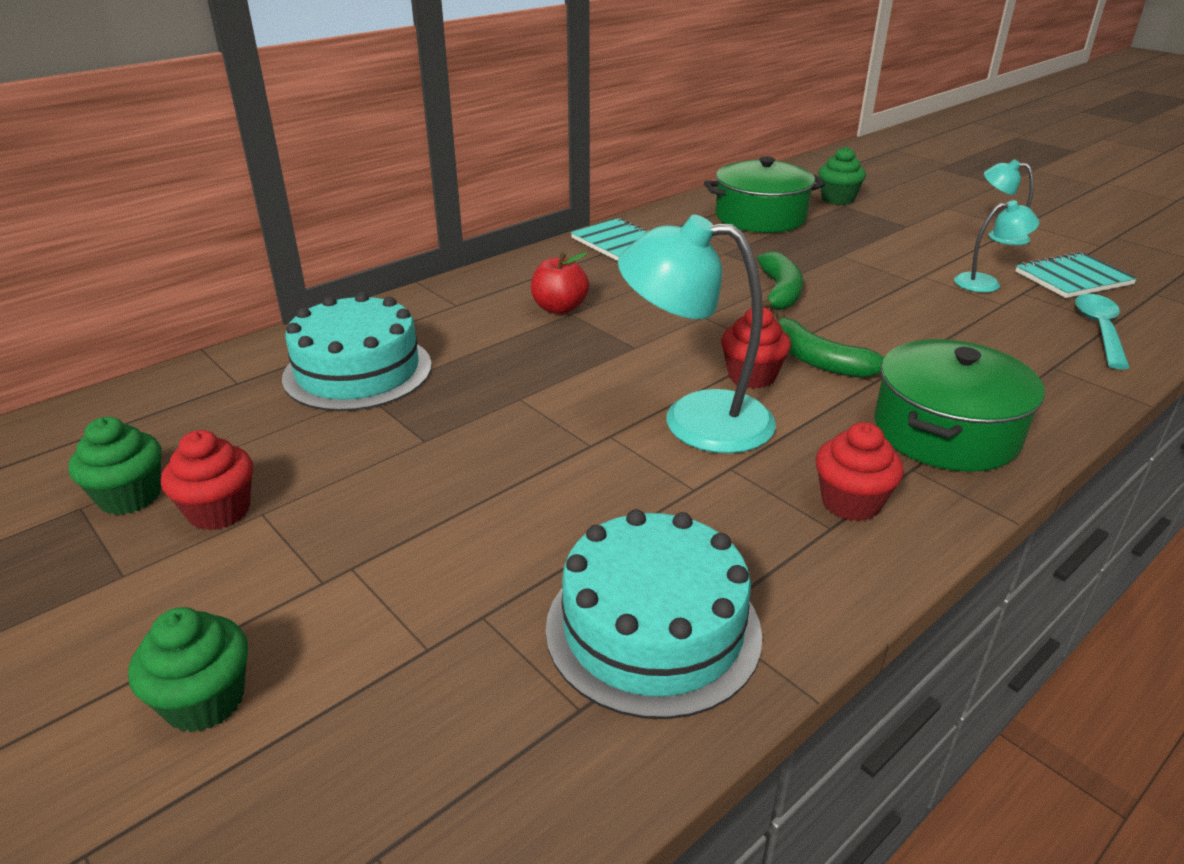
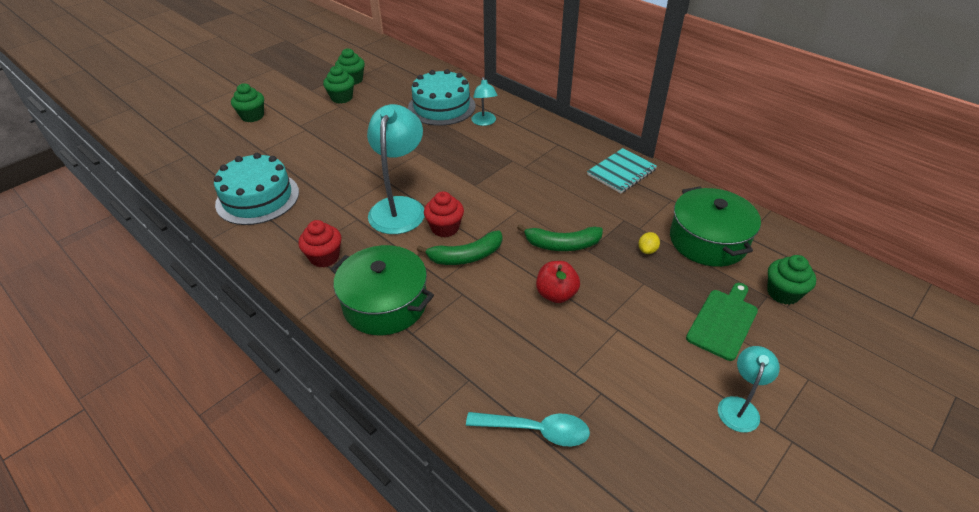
camera: 85 degrees right, 10 degrees up
(219, 511) = (342, 98): red cupcake -> green cupcake
(559, 308) = (517, 156): red apple -> red apple (556, 294)
(782, 247) = (647, 250): none -> yellow lemon
(817, 360) = (466, 256): green banana -> green banana turned 150 degrees counterclockwise
(889, 227) = (723, 321): none -> green cutting board
(986, 283) = (614, 370): turquoise lamp -> turquoise lamp (484, 122)
(1073, 278) = (647, 443): turquoise notebook -> none

